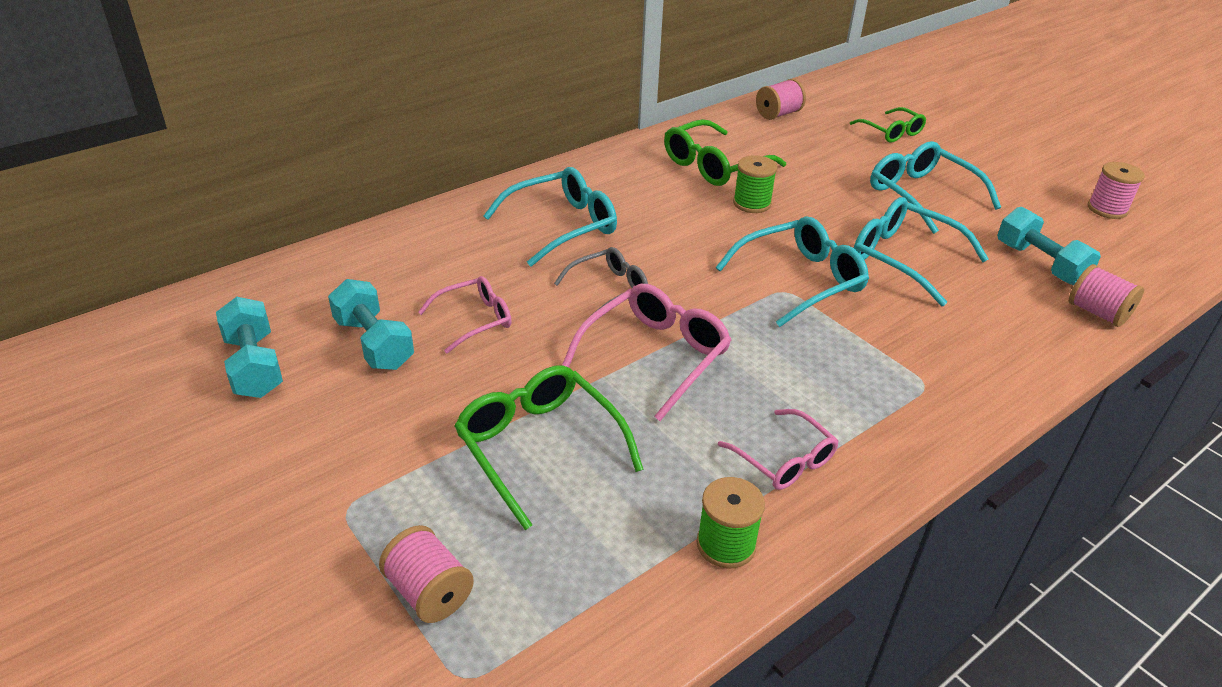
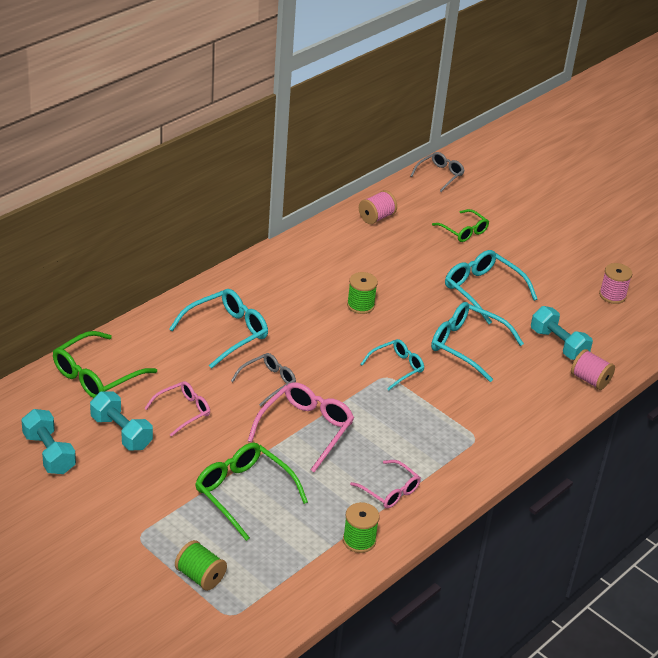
camera: 10 degrees left, 0 degrees up
(429, 592) = (200, 576): pink spool -> green spool
(715, 165) = (331, 271): green glasses -> green glasses (97, 375)
(799, 280) = (396, 368): turquoise glasses -> turquoise glasses, size x0.63
(858, 78) = (439, 175): none -> grey glasses

